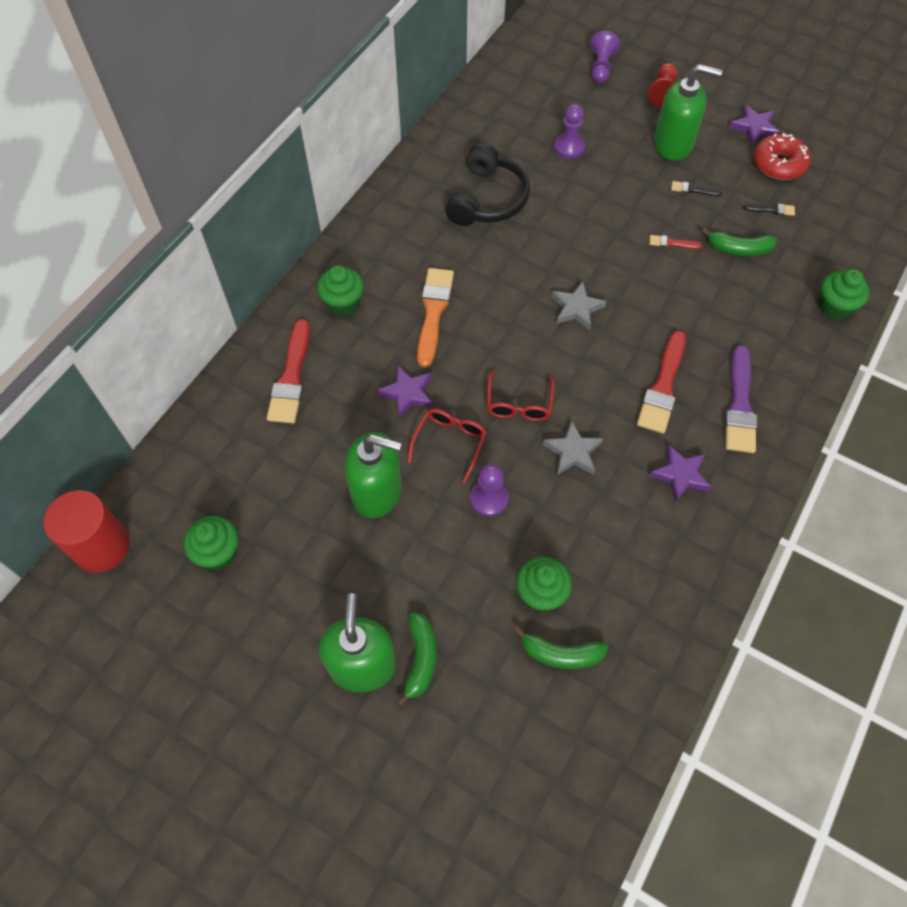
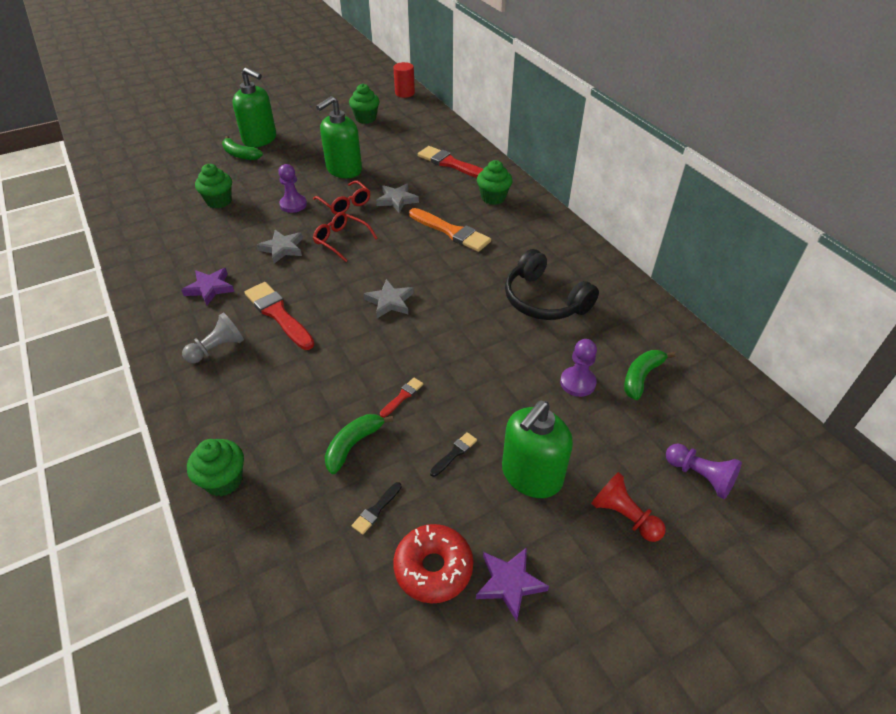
camera: 120 degrees right, 15 degrees down
(102, 546) = (404, 93): red cylinder -> red cylinder, size x0.66
(407, 393) = (397, 200): purple star -> grey star
(561, 654) = (182, 195): green banana -> green banana (641, 377)
(740, 405) = (217, 349): purple brush -> grey pawn

